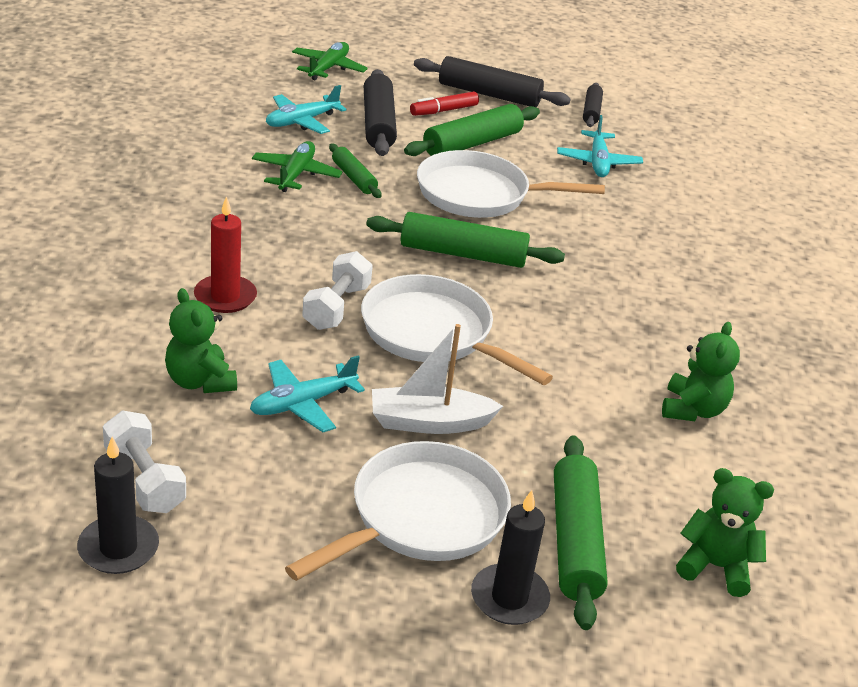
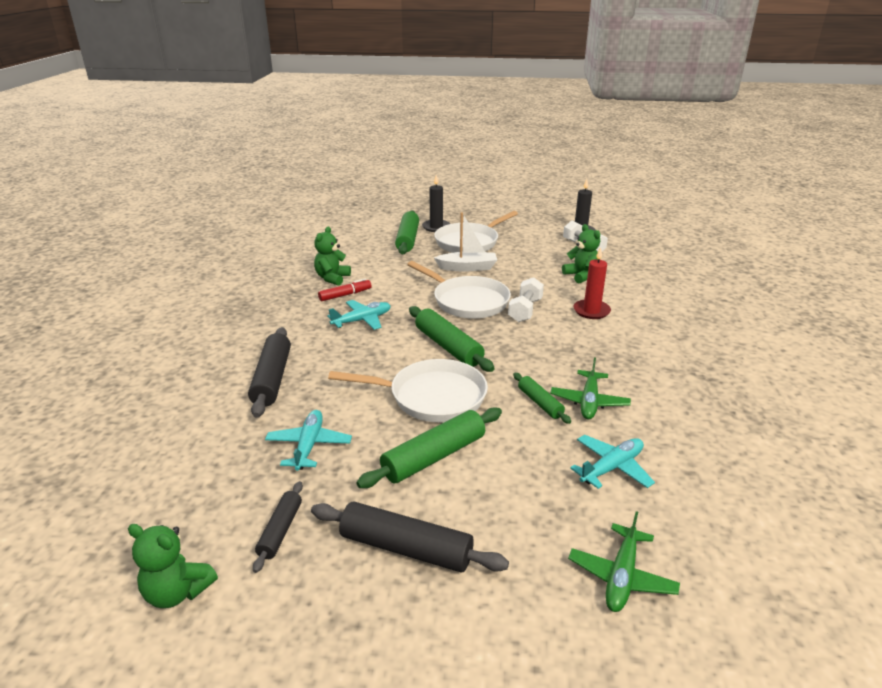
camera: 175 degrees left, 5 degrees down
(302, 404) = (529, 271): turquoise plane -> turquoise plane (362, 320)
(378, 124) = (533, 474): black rolling pin -> black rolling pin (272, 379)
(443, 111) = (464, 506): red marker -> red marker (345, 295)
(463, 254) = (448, 347): green rolling pin -> green rolling pin turned 45 degrees clockwise
(715, 567) = (353, 236): green teddy bear -> green teddy bear (177, 592)

